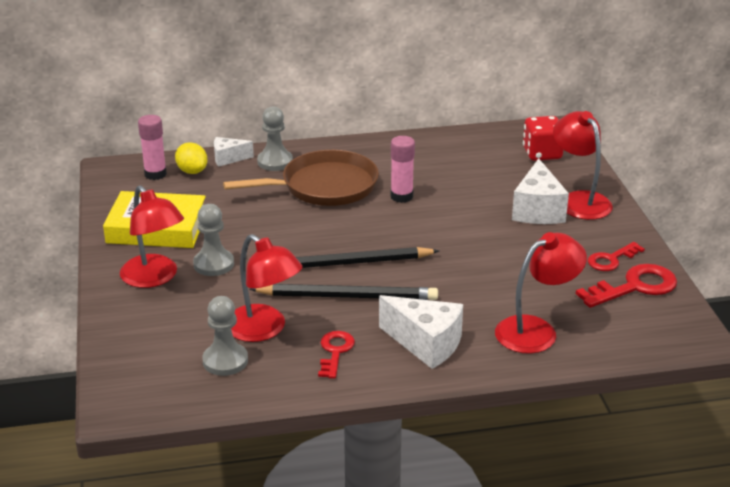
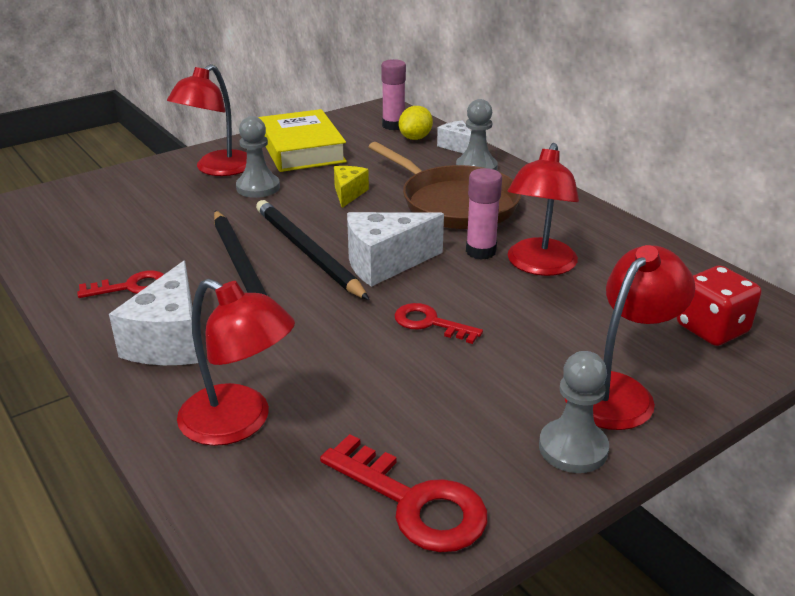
camera: 65 degrees right, 0 degrees up
(225, 361) = (93, 234): grey pawn -> grey pawn (573, 448)
(264, 330) = (155, 239): red lamp -> red lamp (539, 266)
(266, 225) = (348, 194): none -> yellow cheese
(537, 210) = (551, 358): white cheese -> white cheese (385, 263)
(611, 259) = (476, 459): red key -> red key (430, 323)

